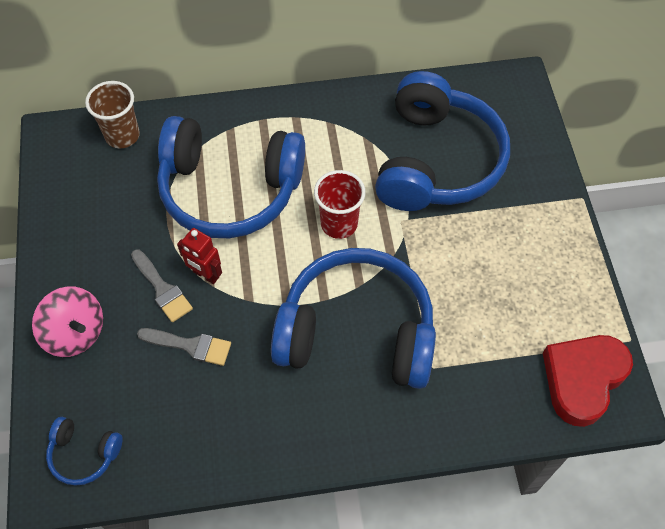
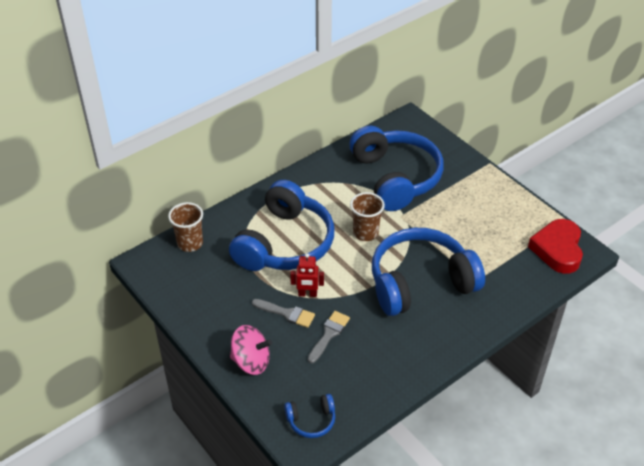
camera: 30 degrees left, 15 degrees down
(190, 346) = (329, 334): grey brush -> grey brush turned 45 degrees counterclockwise
(230, 189) = (284, 243): blue headphones -> blue headphones turned 45 degrees counterclockwise
(339, 224) = (365, 233): red cup -> brown cup

